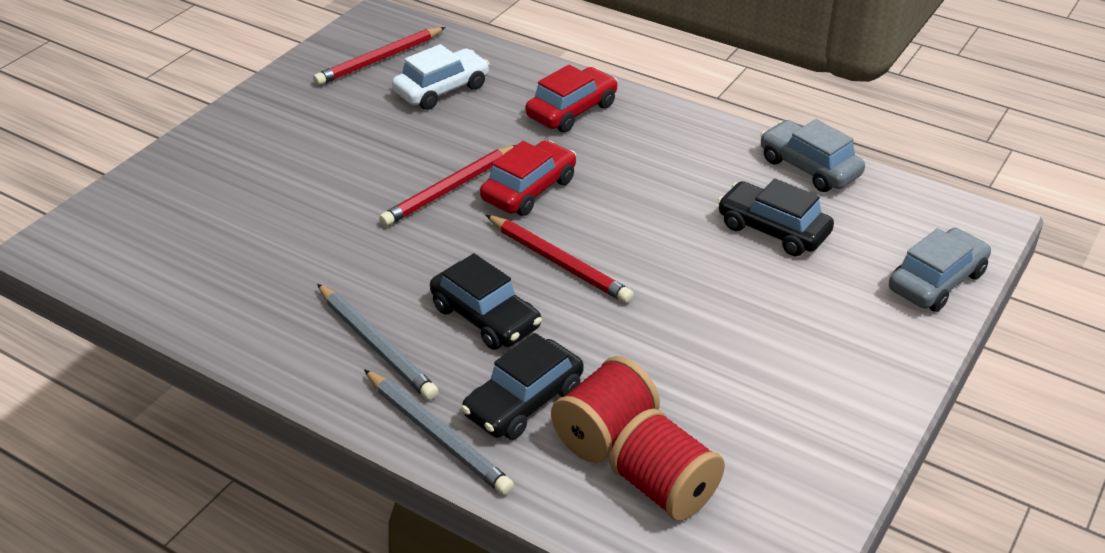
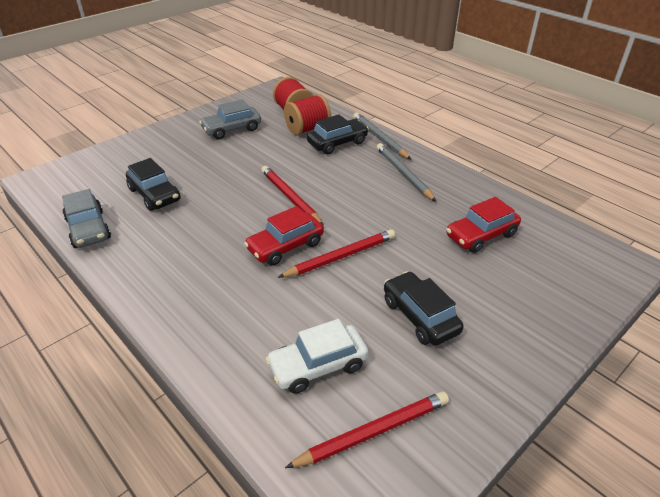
camera: 165 degrees left, 0 degrees up
(485, 317) = (343, 177): black car -> black car (420, 316)
(572, 111) = (213, 313): red car -> red car (481, 235)
(936, 281) = (102, 157): grey car -> grey car (232, 129)

